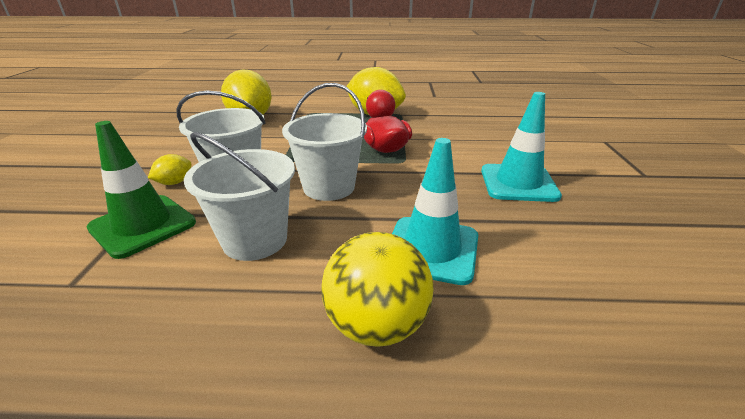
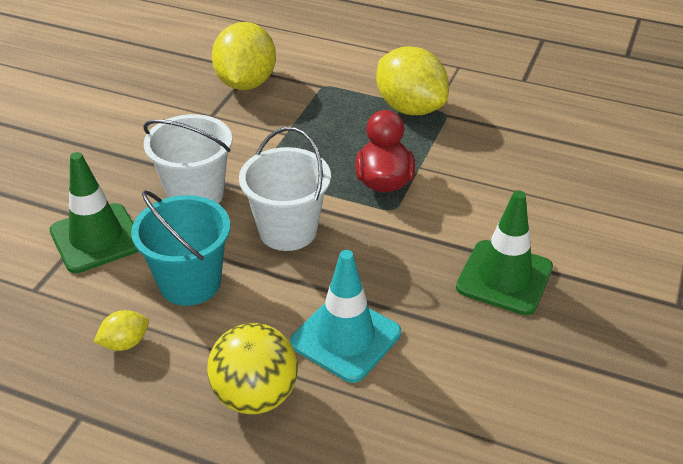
camera: 20 degrees right, 10 degrees up
(174, 183) = (134, 185): yellow lemon -> yellow lemon (125, 343)
(255, 240) = (190, 283): white bucket -> turquoise bucket
(518, 183) = (504, 277): turquoise traffic cone -> green traffic cone

